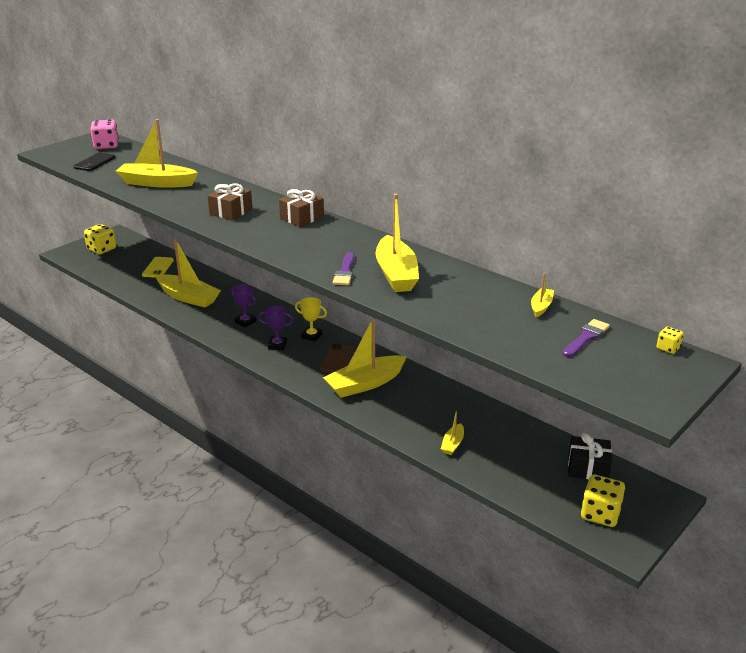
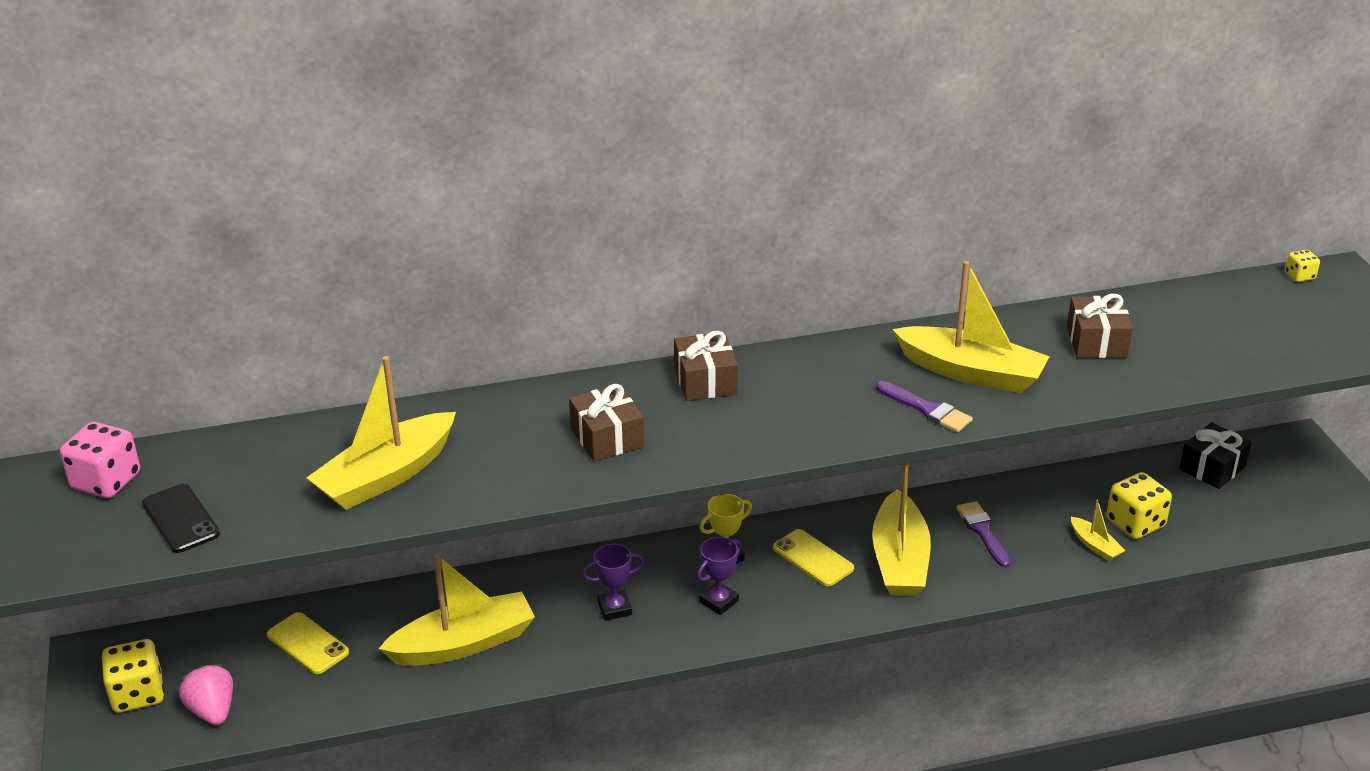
camera: 55 degrees left, 5 degrees up
(104, 265) = (212, 710): none -> pink strawberry
(337, 359) = (813, 558): brown phone -> yellow phone
(479, 300) = (1096, 342): none -> brown gift
(541, 307) = (1147, 308): yellow boat -> none
(586, 337) = (1242, 312): purple brush -> purple brush (983, 531)
(600, 514) = (1297, 501): yellow dice -> yellow dice (1135, 523)

